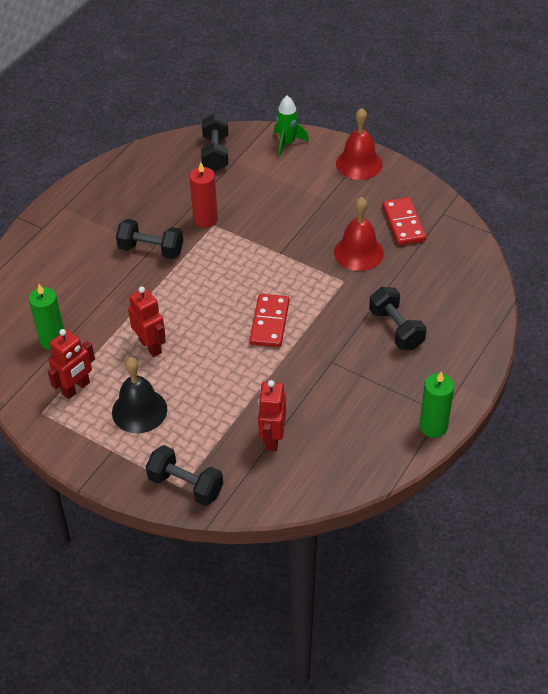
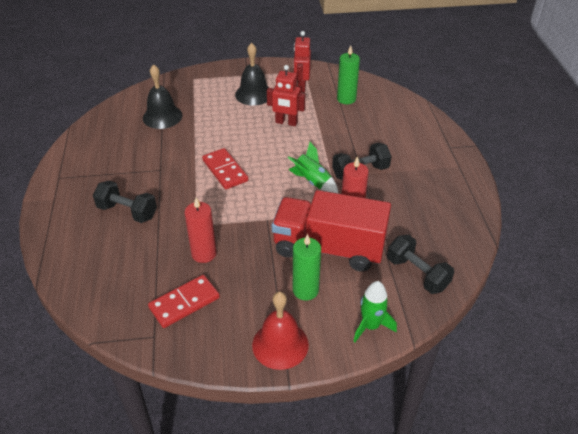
camera: 140 degrees right, 5 degrees down
(185, 485) = (191, 80): black dumbbell -> none
(203, 264) = (313, 182): none -> green rocket
(256, 203) = (329, 248): none -> red truck
(272, 438) = (162, 116): red robot -> black bell
(358, 252) = (204, 254): red bell -> red candle
(403, 223) = (184, 303): red domino -> red domino turned 75 degrees counterclockwise
(433, 426) = (60, 167): green candle -> green candle (305, 290)

